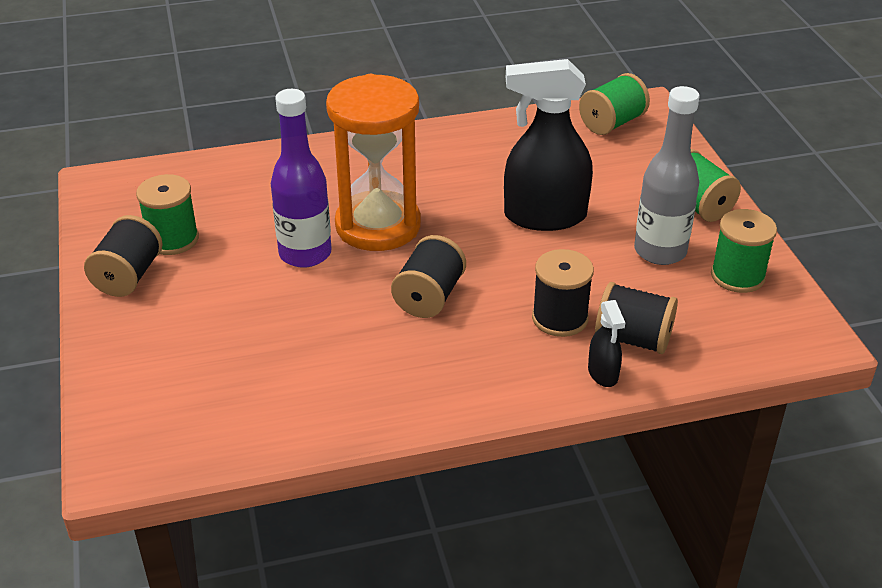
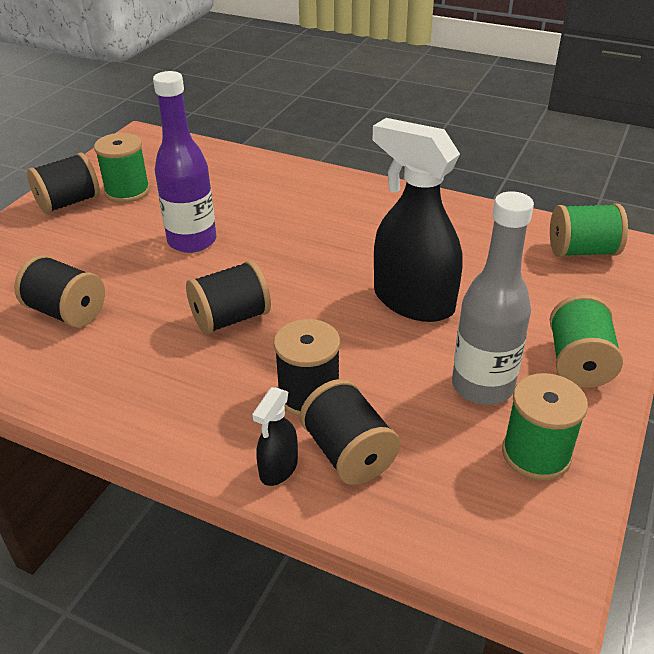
camera: 40 degrees right, 0 degrees up
(284, 364) = (66, 312): none -> black spool
(378, 225) = (270, 245): orange hourglass -> none

